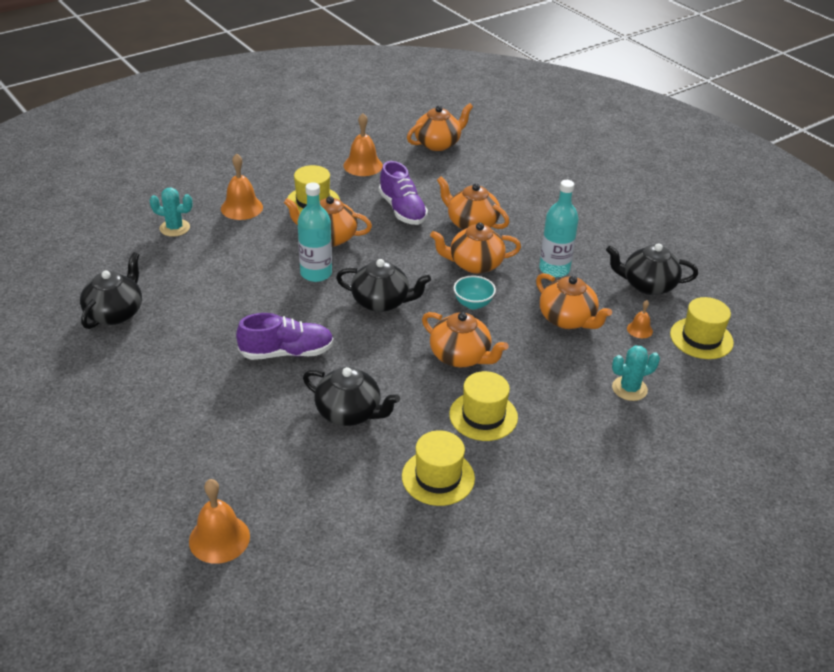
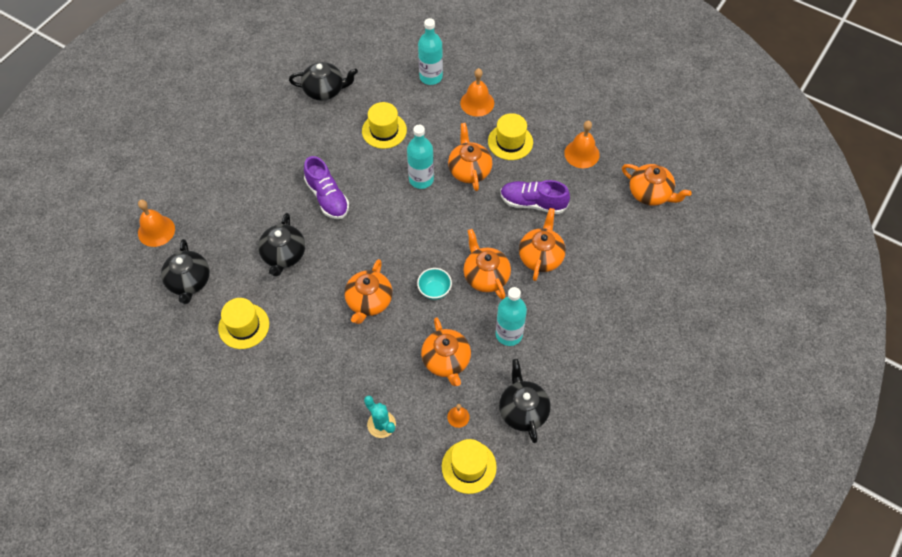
camera: 70 degrees right, 20 degrees up
(174, 228) = (431, 77): turquoise cactus -> turquoise bottle
(381, 302) = (408, 231): black teapot -> black teapot (189, 282)
(402, 210) = (533, 203): purple shoe -> purple shoe turned 60 degrees clockwise
(483, 416) = (312, 335): yellow hat -> yellow hat (384, 130)
(567, 319) = (446, 361): orange teapot -> orange teapot turned 45 degrees counterclockwise

